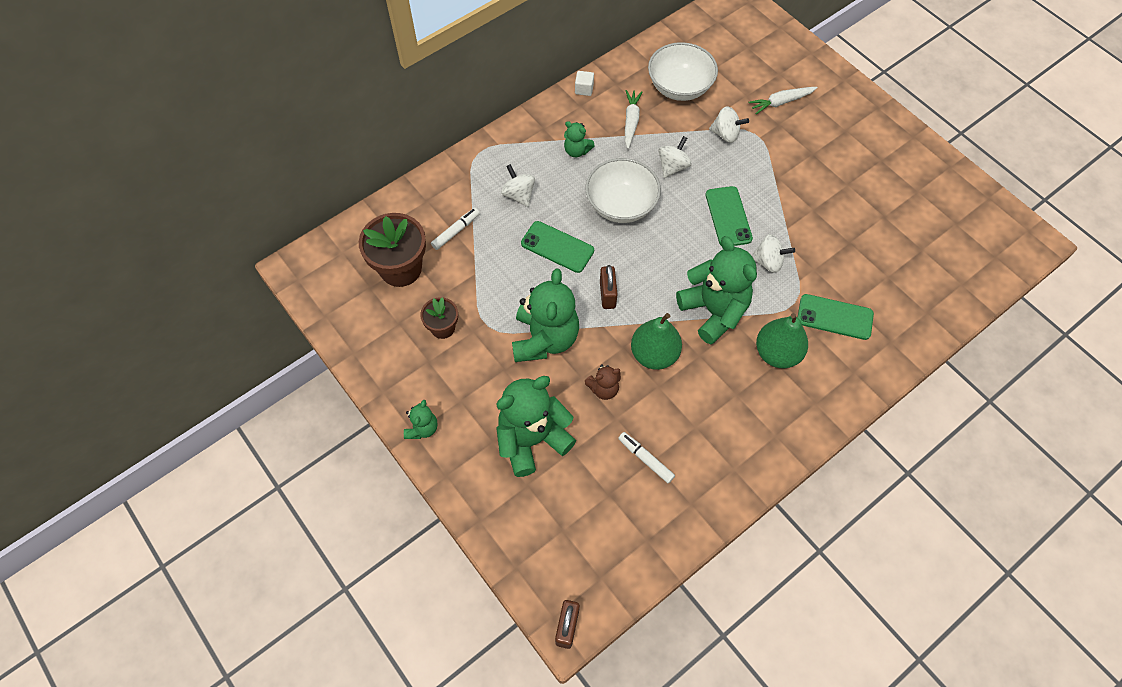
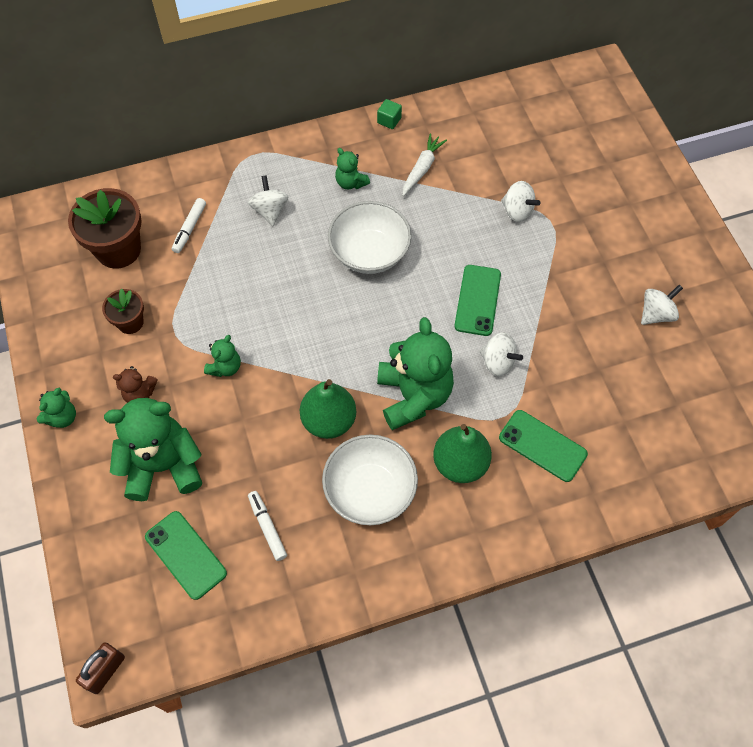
camera: 20 degrees right, 0 degrees up
(456, 231) = (190, 228): white marker -> white marker turned 135 degrees clockwise
(545, 339) = (225, 367): green teddy bear -> green teddy bear, size x0.48
(557, 247) = (283, 276): green phone -> green phone (185, 555)
(584, 89) = (389, 120): white cube -> green cube
(603, 389) = (259, 439): brown teddy bear -> brown teddy bear (140, 394)
(607, 294) = (310, 342): brown padlock -> none
(673, 166) = (443, 229): white spinning top -> white spinning top (656, 314)
(679, 87) = (491, 147): white bowl -> white bowl (370, 490)
(781, 102) = (595, 194): white carrot -> none

